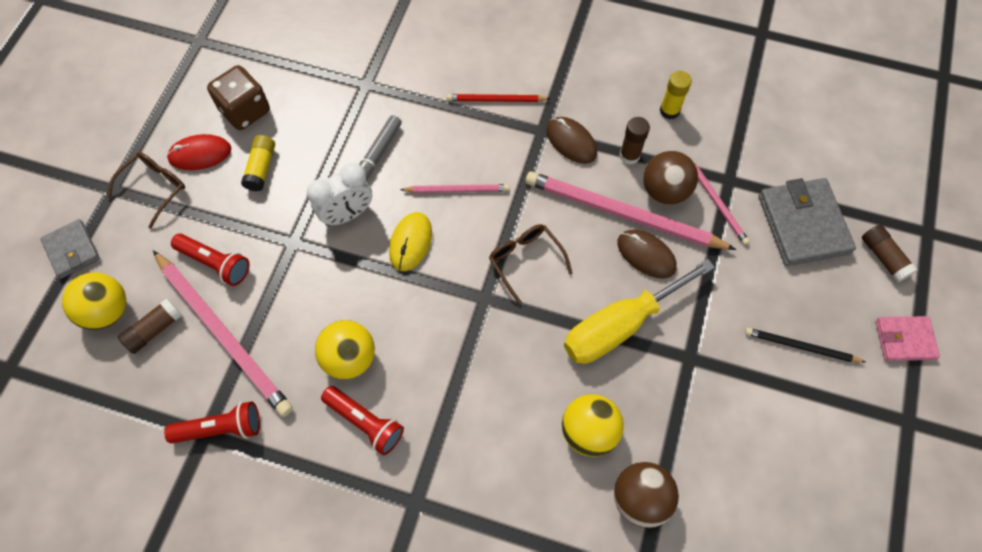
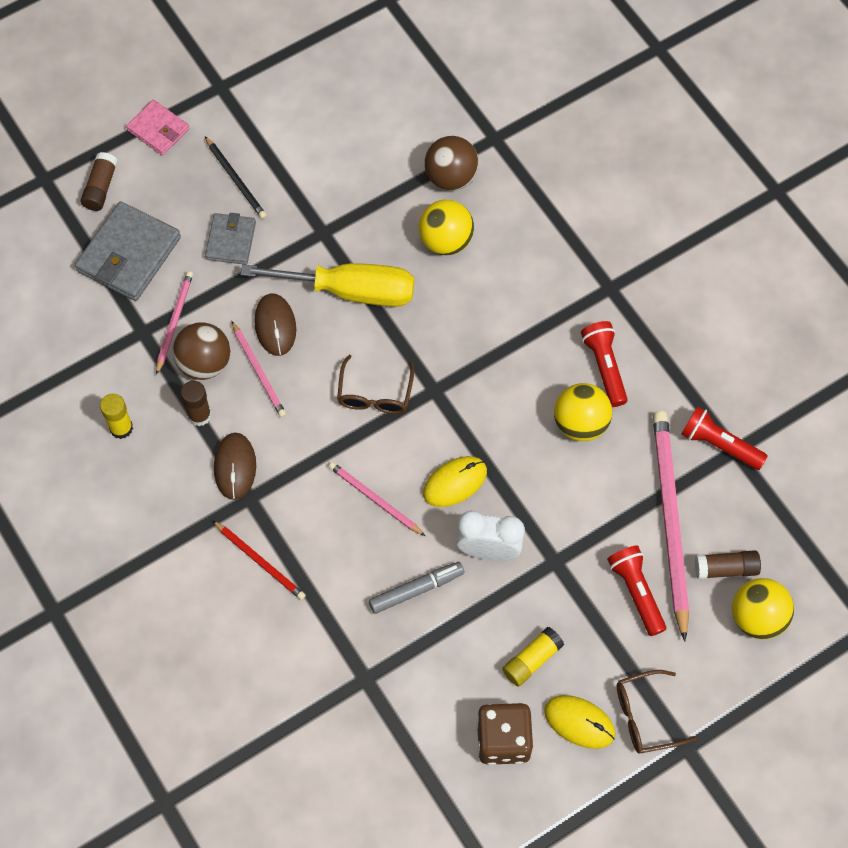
camera: 140 degrees left, 0 degrees up
(72, 250) = (758, 706): grey wallet -> grey wallet (231, 241)
(200, 154) = (579, 722): red mouse -> yellow mouse
(622, 214) = (259, 371): pink pencil -> pink pencil, size x0.51

